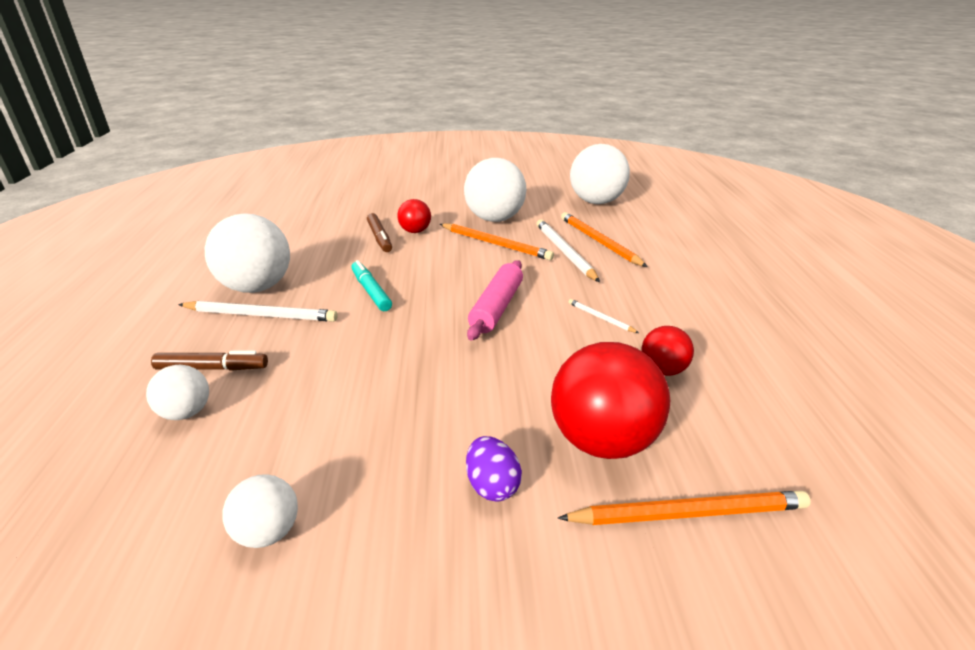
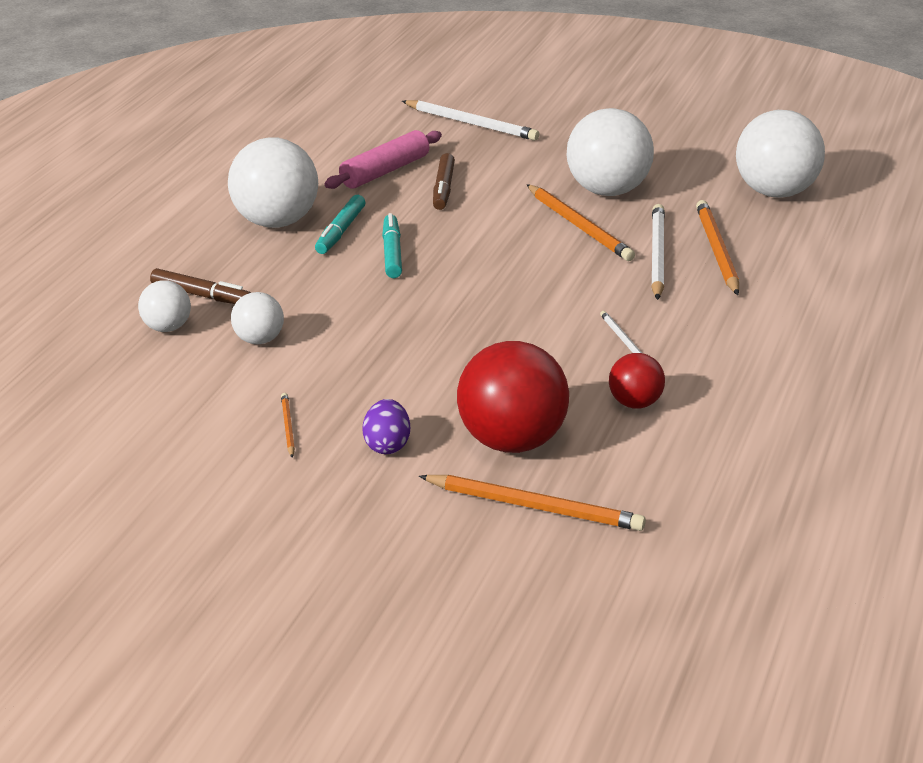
camera: 25 degrees right, 0 degrees up
(261, 315) = (267, 254): white pencil -> white pencil (472, 124)
(268, 532) = (198, 426): white ball -> white ball (259, 340)
(317, 283) = (340, 231): none -> turquoise marker
(374, 496) = (288, 427): none -> orange pencil
(415, 231) = (492, 188): red ball -> none
(497, 307) = (516, 301): pink rolling pin -> pink rolling pin (385, 171)

